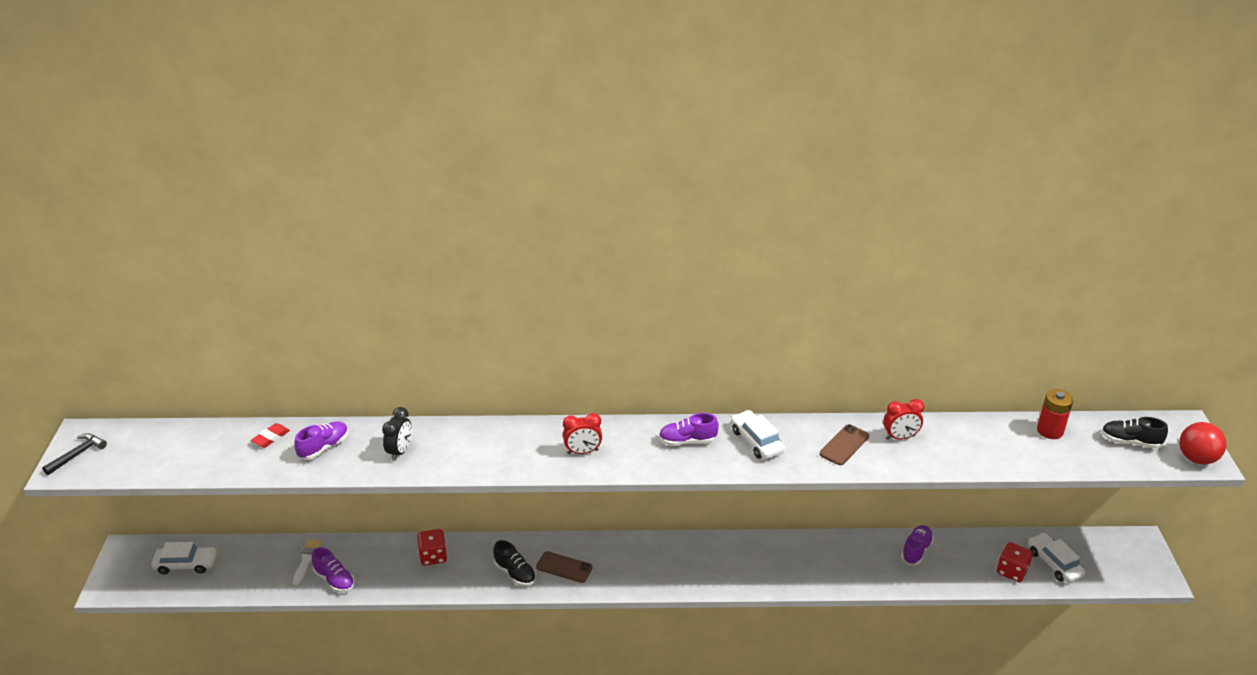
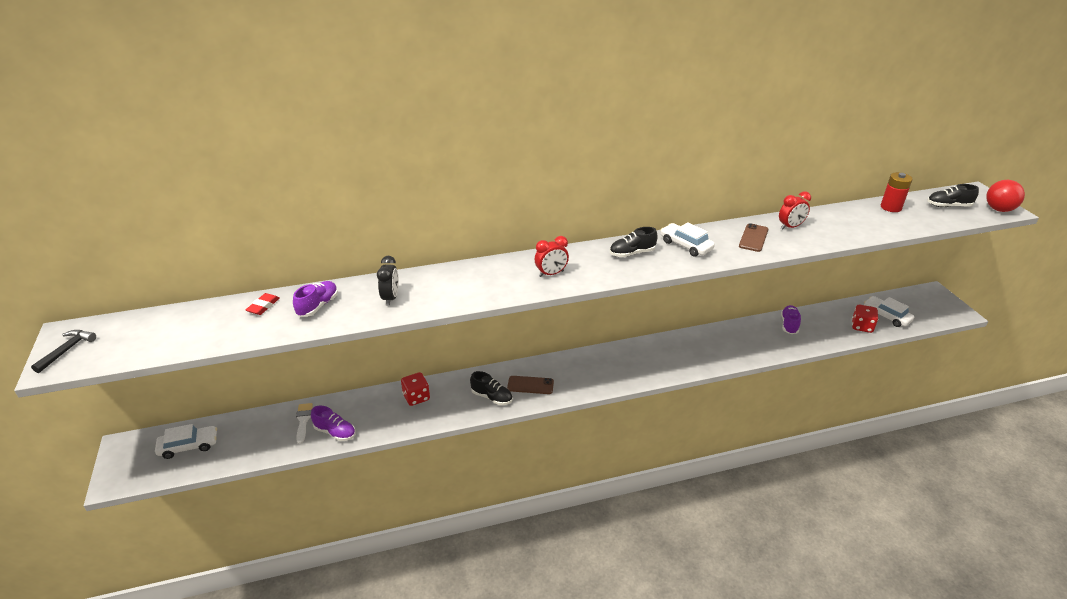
camera: 15 degrees left, 0 degrees up
(687, 441) = (632, 253): purple shoe -> black shoe

